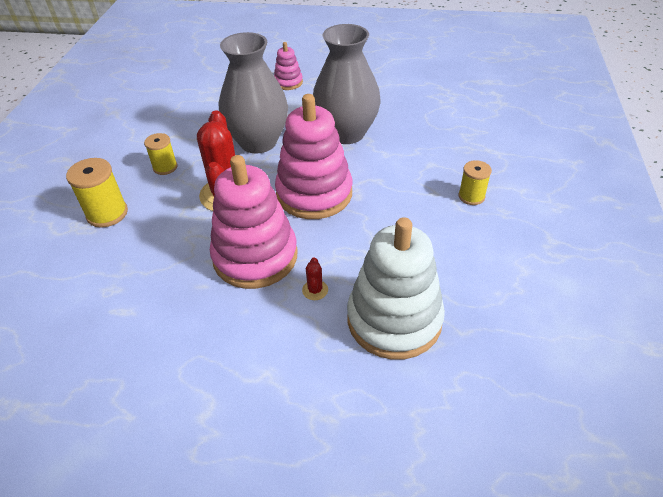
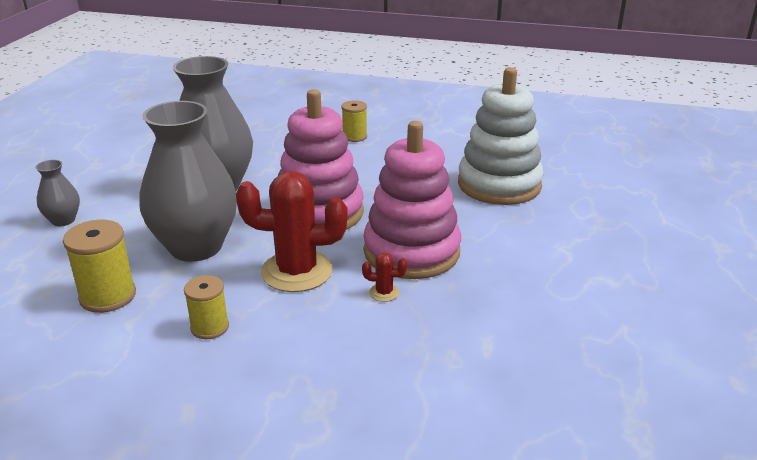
camera: 85 degrees left, 15 degrees down
(107, 213) = (298, 379): yellow spool -> yellow spool (108, 296)
(288, 82) = (63, 220): pink stacking toy -> grey vase
(315, 290) = (463, 219): red cactus -> red cactus (384, 292)

